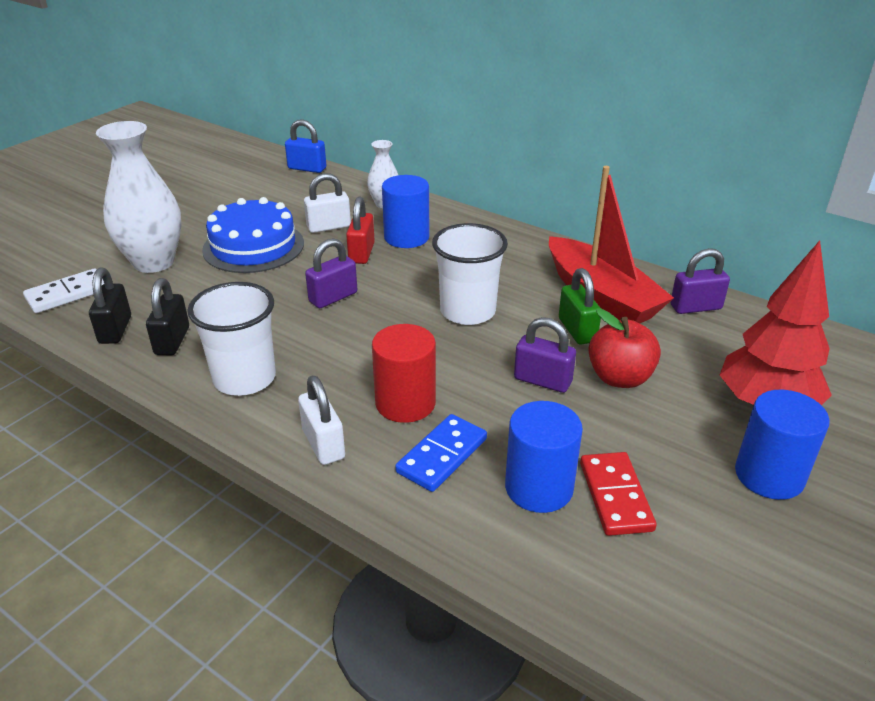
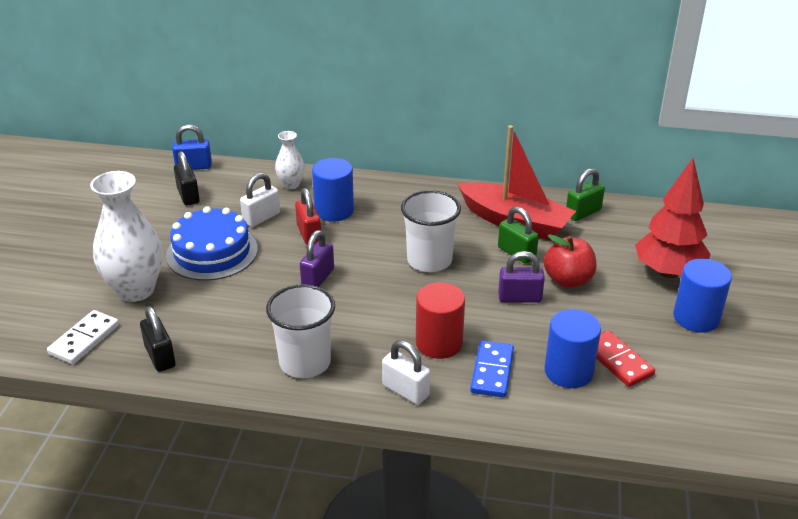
camera: 25 degrees left, 0 degrees up
(172, 341) = (218, 351): black padlock -> black padlock (188, 196)
(695, 307) = (583, 213): purple padlock -> green padlock

